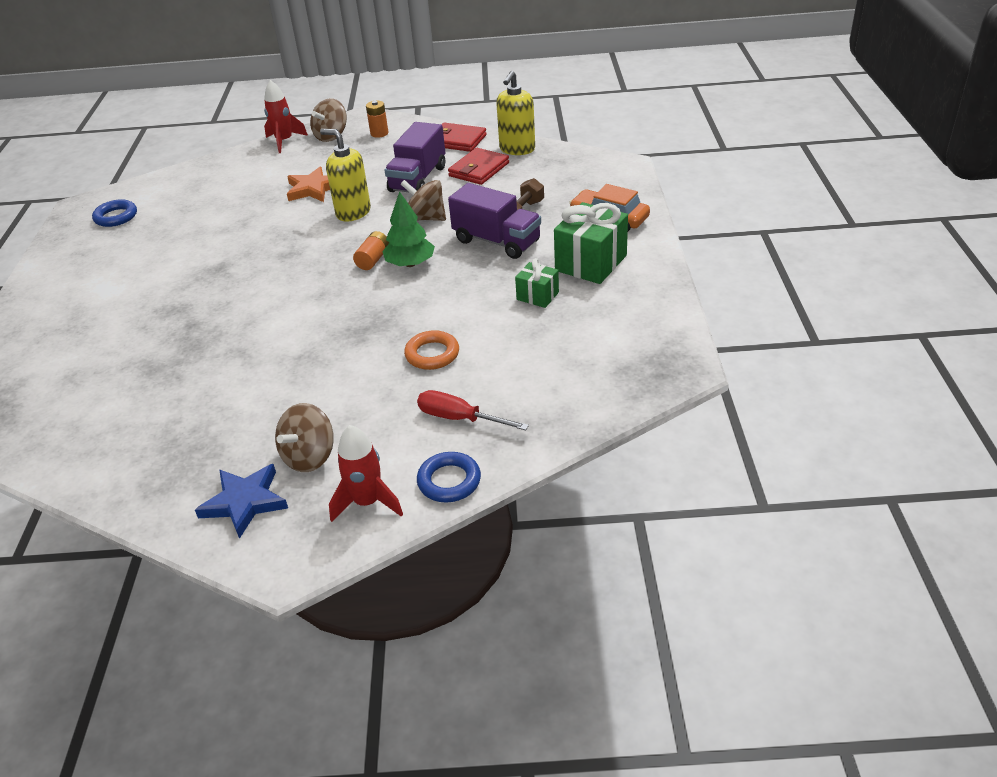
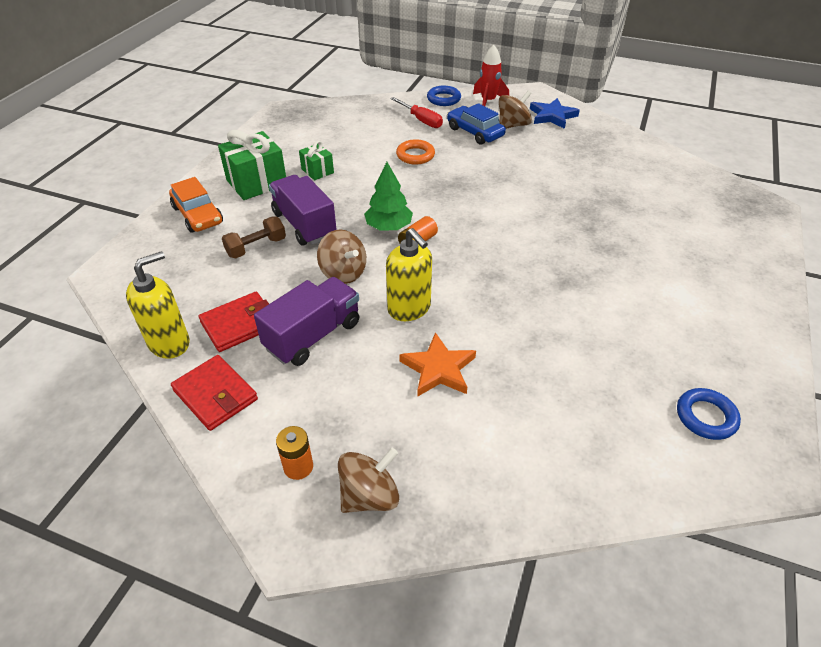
camera: 160 degrees left, 5 degrees up
(284, 141) = (447, 516): red rocket -> none
(366, 422) = (475, 132): none -> blue car

